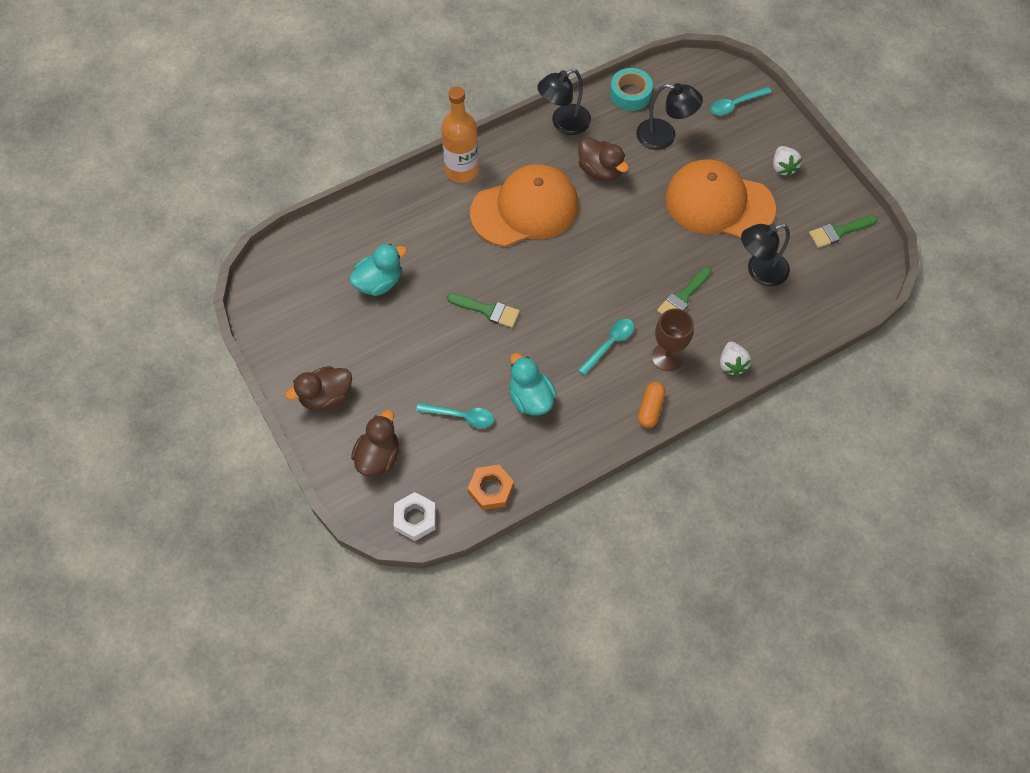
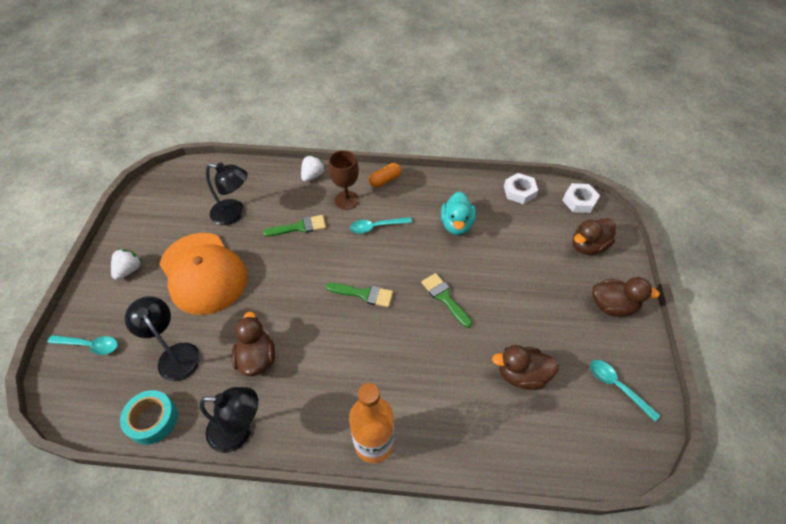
camera: 145 degrees left, 10 degrees down
(379, 282) = (522, 375): turquoise duck -> brown duck
(461, 416) = (513, 239): turquoise spoon -> turquoise spoon (616, 386)
(490, 489) = (519, 191): orange nut -> white nut
(525, 209) = (349, 364): orange cap -> none
(839, 232) = (157, 207): green brush -> green brush (364, 294)

